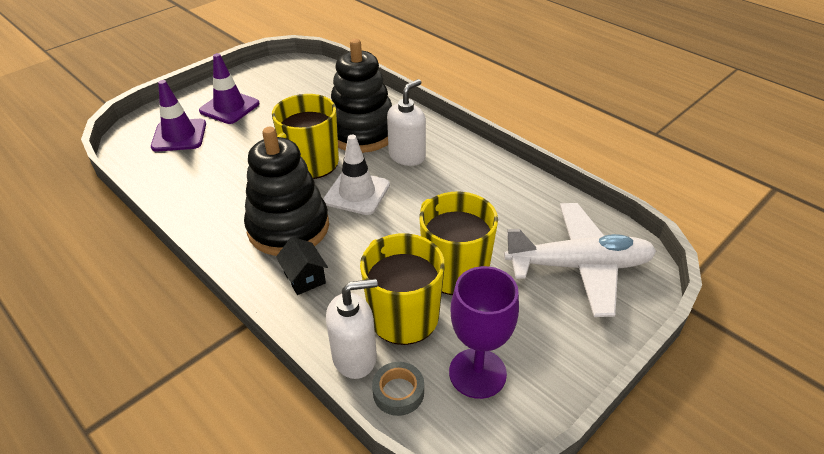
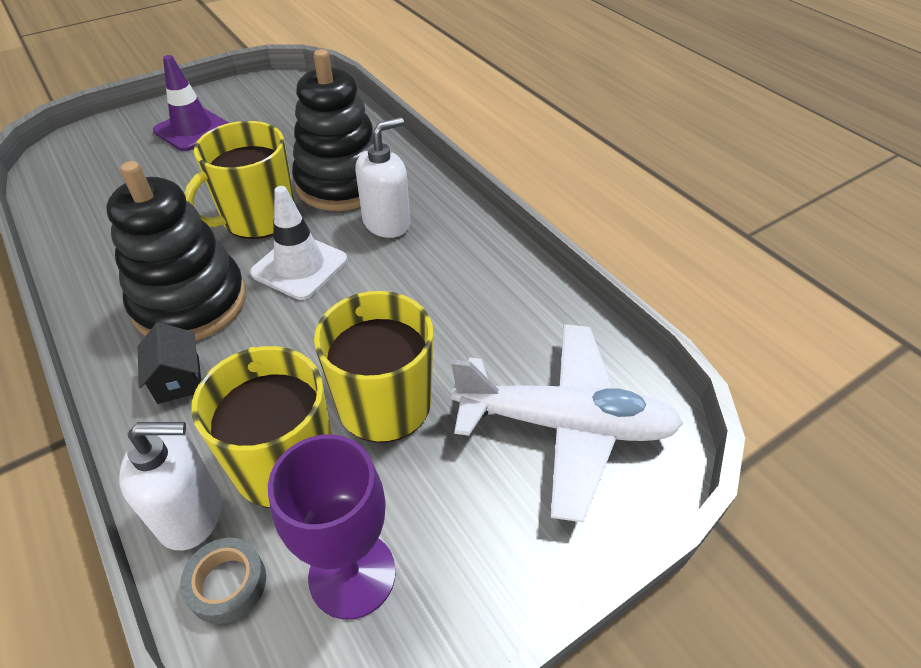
camera: 10 degrees right, 5 degrees up
(179, 135) = (116, 159): purple traffic cone -> none

